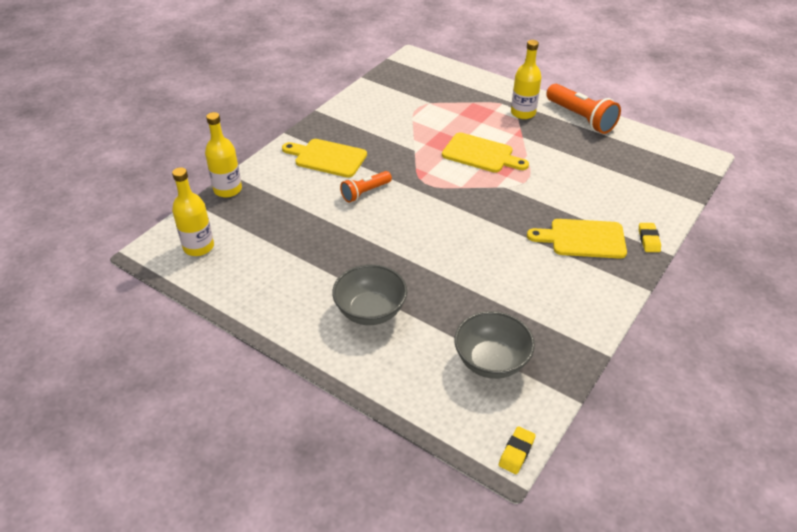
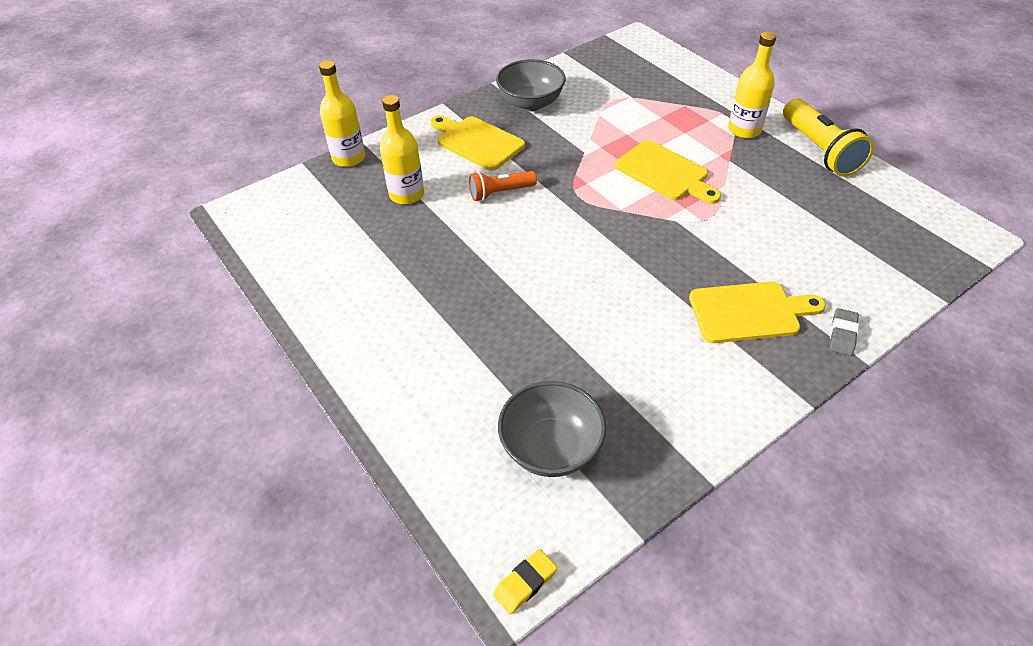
camera: 20 degrees right, 5 degrees up
(198, 247) = (284, 218): yellow bottle -> yellow bottle (406, 194)
(370, 311) = (434, 342): grey bowl -> grey bowl (530, 103)
(581, 118) = (819, 150): orange flashlight -> yellow flashlight
(583, 239) = (749, 312): yellow cutting board -> yellow cutting board turned 150 degrees clockwise
(648, 240) = (842, 334): yellow eraser -> grey eraser

